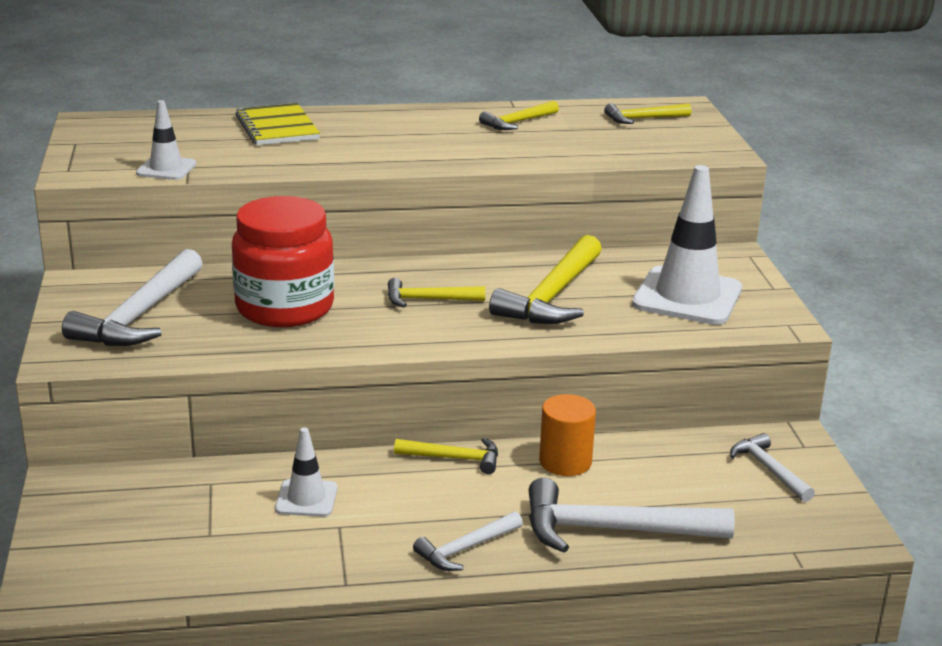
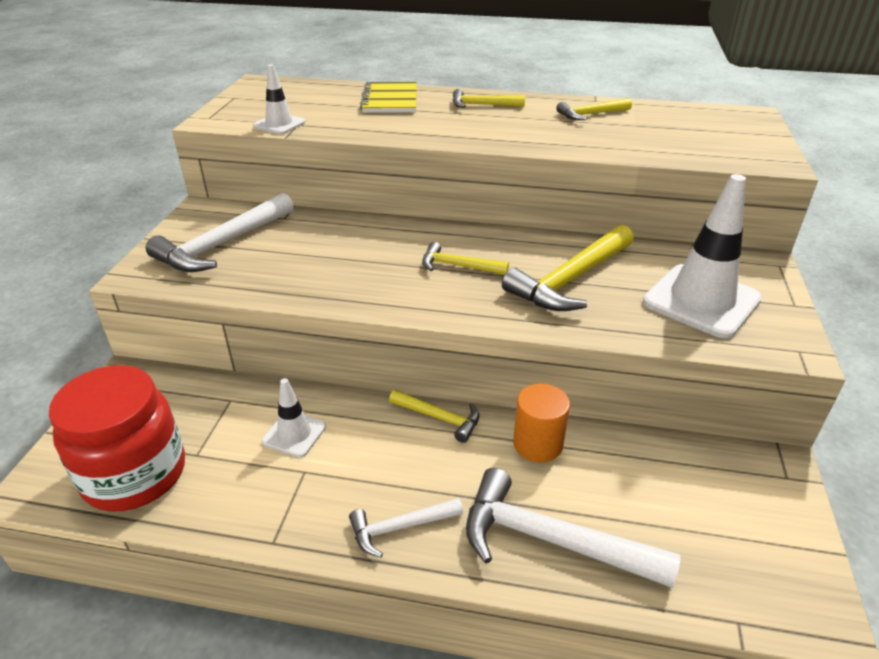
camera: 20 degrees right, 10 degrees up
(284, 308) = (336, 255): red jar -> red jar (135, 474)
(643, 119) = (708, 122): yellow hammer -> yellow hammer (482, 105)
(769, 470) = (741, 500): white hammer -> none

